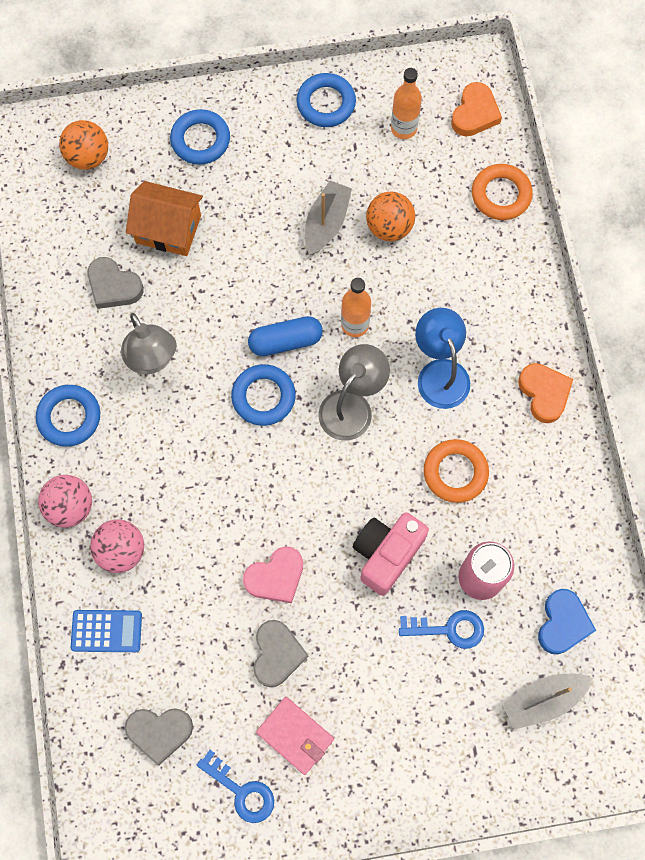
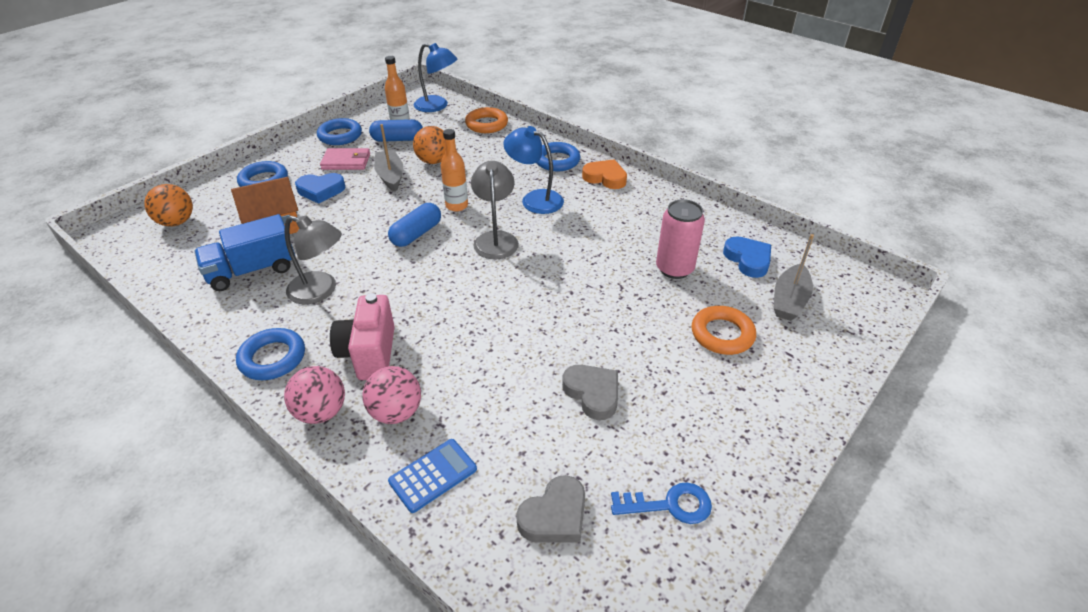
camera: 40 degrees left, 30 degrees down
(114, 286) = (252, 271): grey heart -> blue truck
(244, 199) = (321, 190): none -> blue heart
(263, 397) = (428, 266): blue ring -> blue ring (557, 161)
(276, 577) = (540, 350): pink heart -> none
(295, 735) = (665, 434): pink wallet -> pink wallet (346, 161)
(381, 155) = (397, 139): none -> blue capsule
(386, 554) = (603, 292): pink camera -> pink camera (369, 353)
(448, 629) = (689, 303): blue key -> none
(455, 472) = (597, 233): orange ring -> orange ring (722, 334)
(474, 113) = (437, 106): orange heart -> blue lamp

